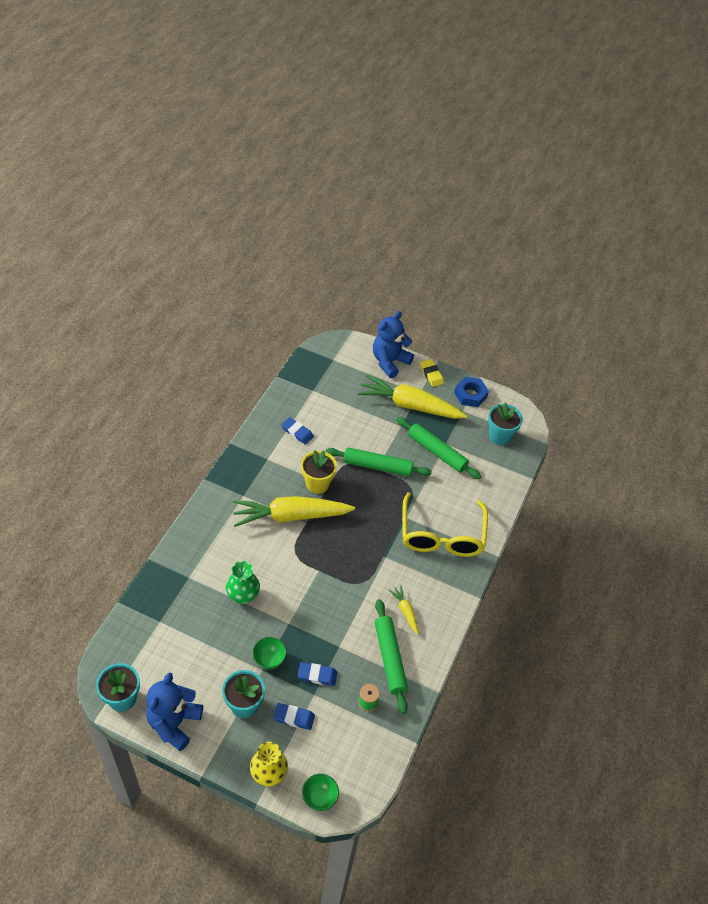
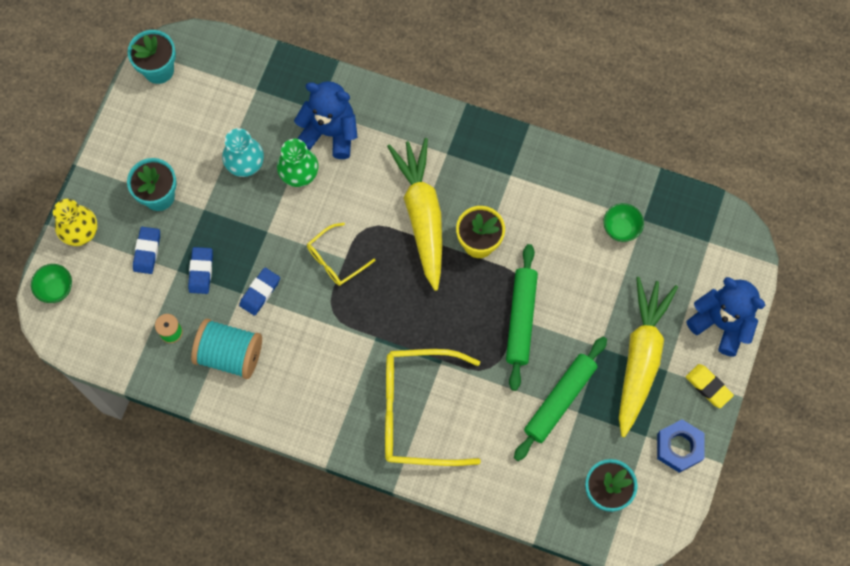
camera: 90 degrees right, 20 degrees up
(174, 723) = (133, 127): blue teddy bear -> blue teddy bear (330, 132)
(227, 634) = (245, 164): none -> turquoise vase
(269, 659) = (217, 215): green bowl -> green bowl (621, 229)
(297, 432) = (562, 207): blue eraser -> blue eraser (260, 292)
(319, 577) = (335, 260): none -> yellow glasses
(390, 658) = (230, 354): green rolling pin -> turquoise spool
(405, 611) = (296, 369): yellow carrot -> none
(431, 374) = (708, 387): yellow eraser -> yellow eraser turned 75 degrees clockwise

